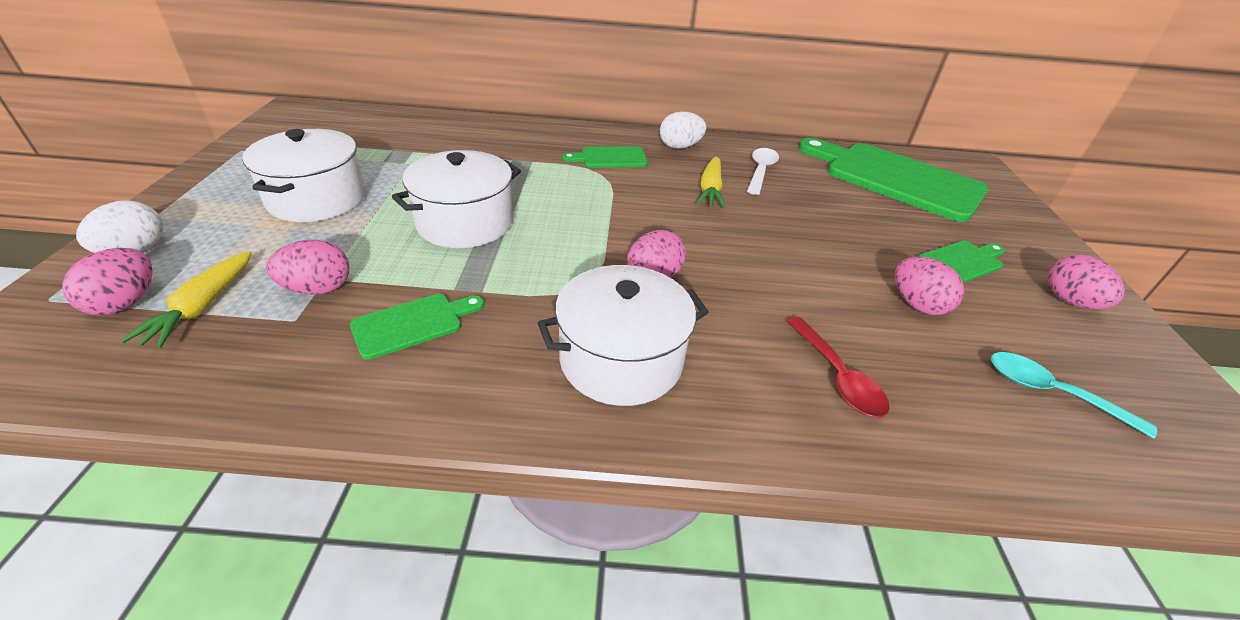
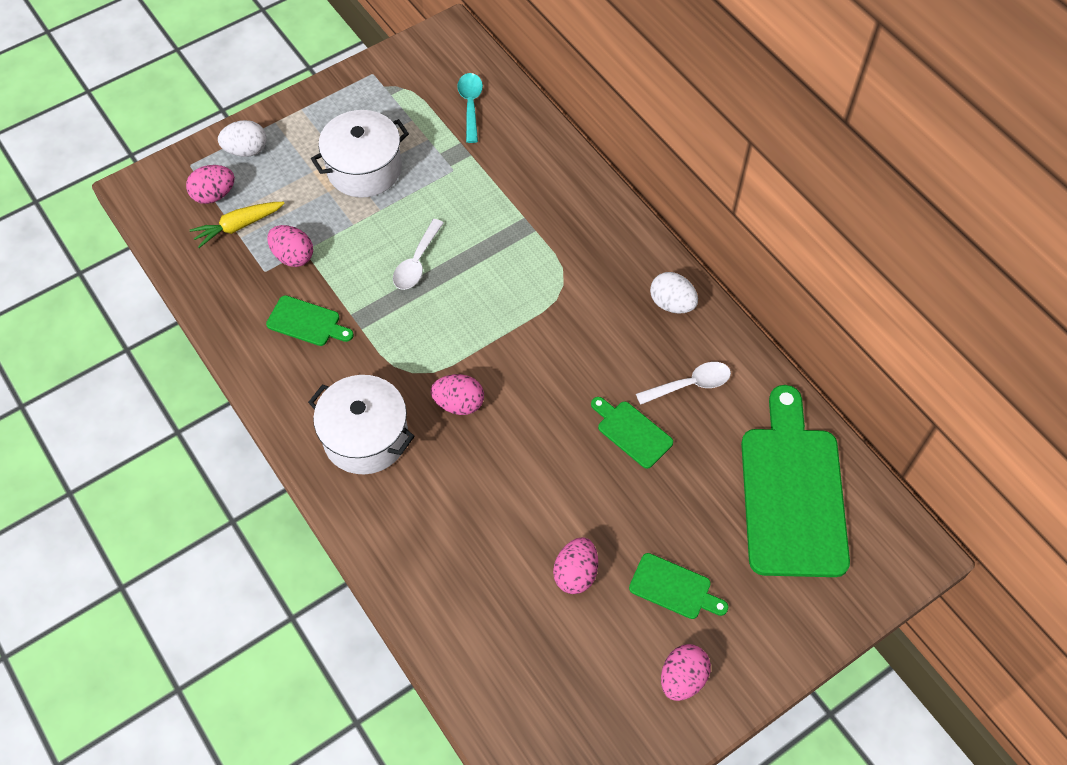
camera: 55 degrees right, 20 degrees up
(465, 223) = (417, 262): white pot -> white spoon
(610, 158) = (595, 272): green cutting board -> green cutting board (632, 432)
(710, 190) = (615, 368): yellow carrot -> none
(837, 377) = (448, 553): red spoon -> none
(1051, 392) = (538, 680): turquoise spoon -> turquoise spoon (470, 105)

